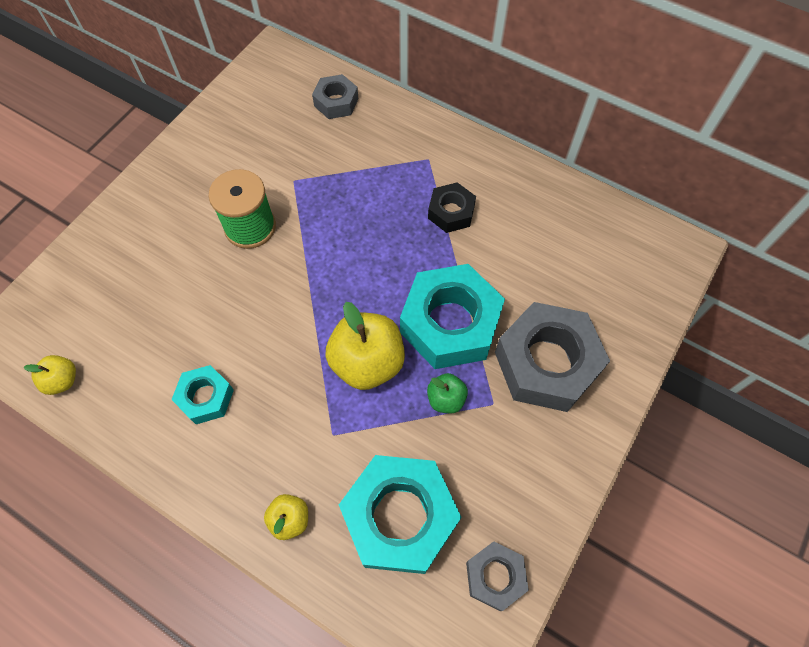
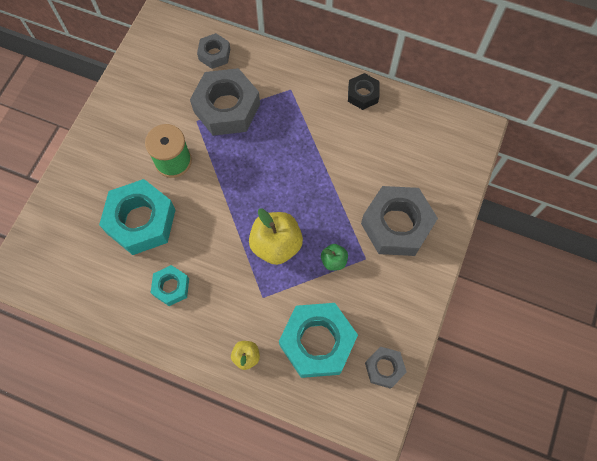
camera: 10 degrees left, 5 degrees up
(62, 380) = (68, 292): yellow apple -> none
(337, 170) = (227, 108): none -> grey nut
(450, 323) = (327, 208): turquoise nut -> turquoise nut (141, 221)
(451, 212) = (314, 127): black nut -> black nut (363, 94)

